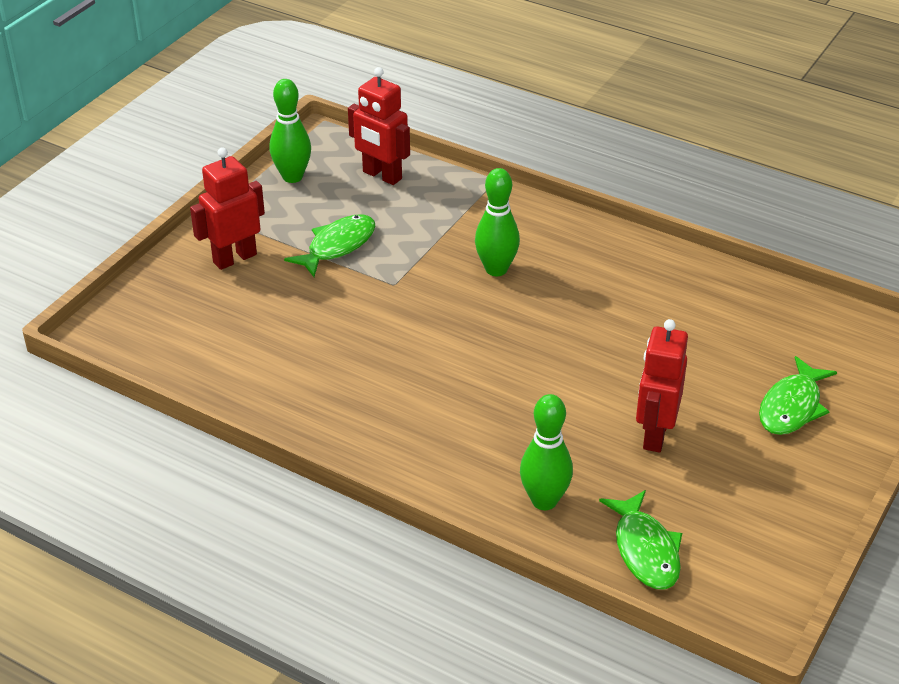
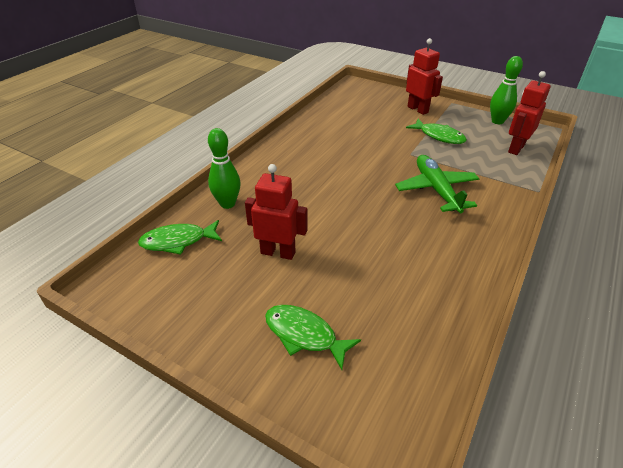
camera: 90 degrees right, 0 degrees up
(496, 269) = (436, 190): green bowling pin -> green plane

